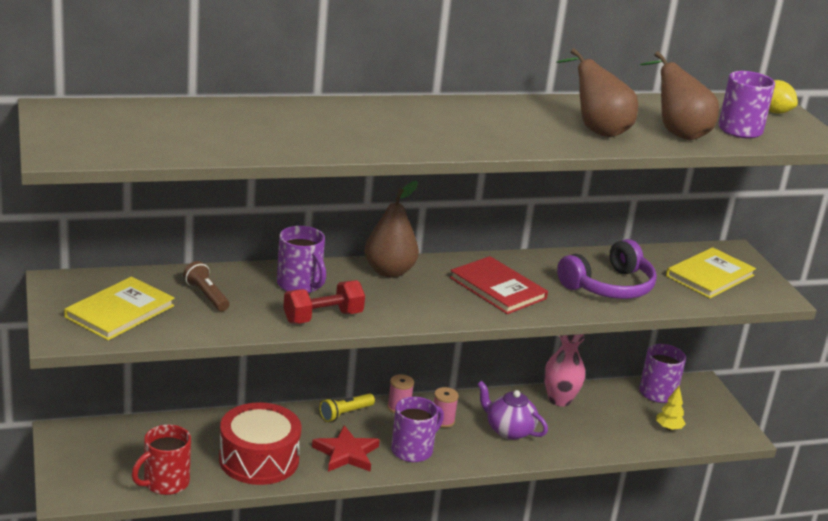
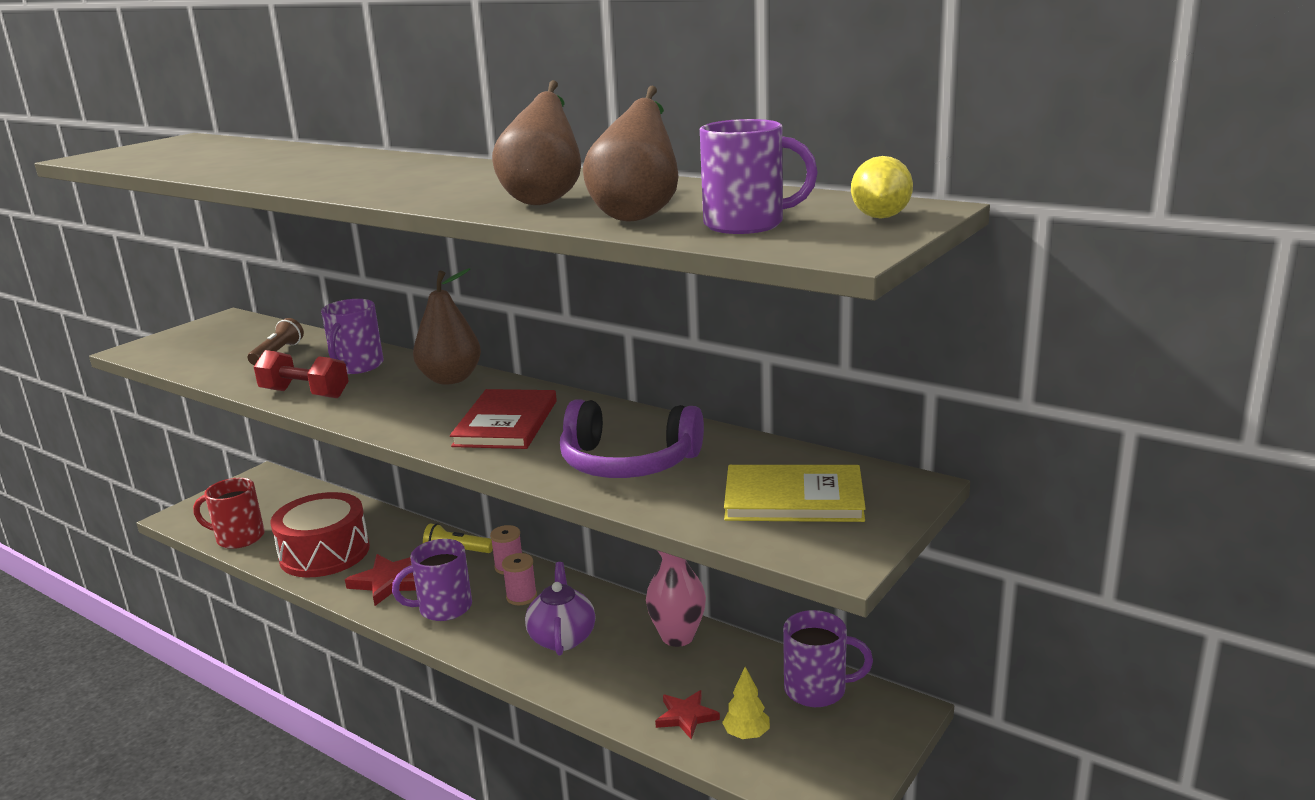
camera: 55 degrees right, 5 degrees down
(119, 311) = (204, 345): yellow book -> none
(413, 450) = (443, 608): purple mug -> purple mug turned 150 degrees clockwise
(633, 435) = (686, 716): none -> red star

